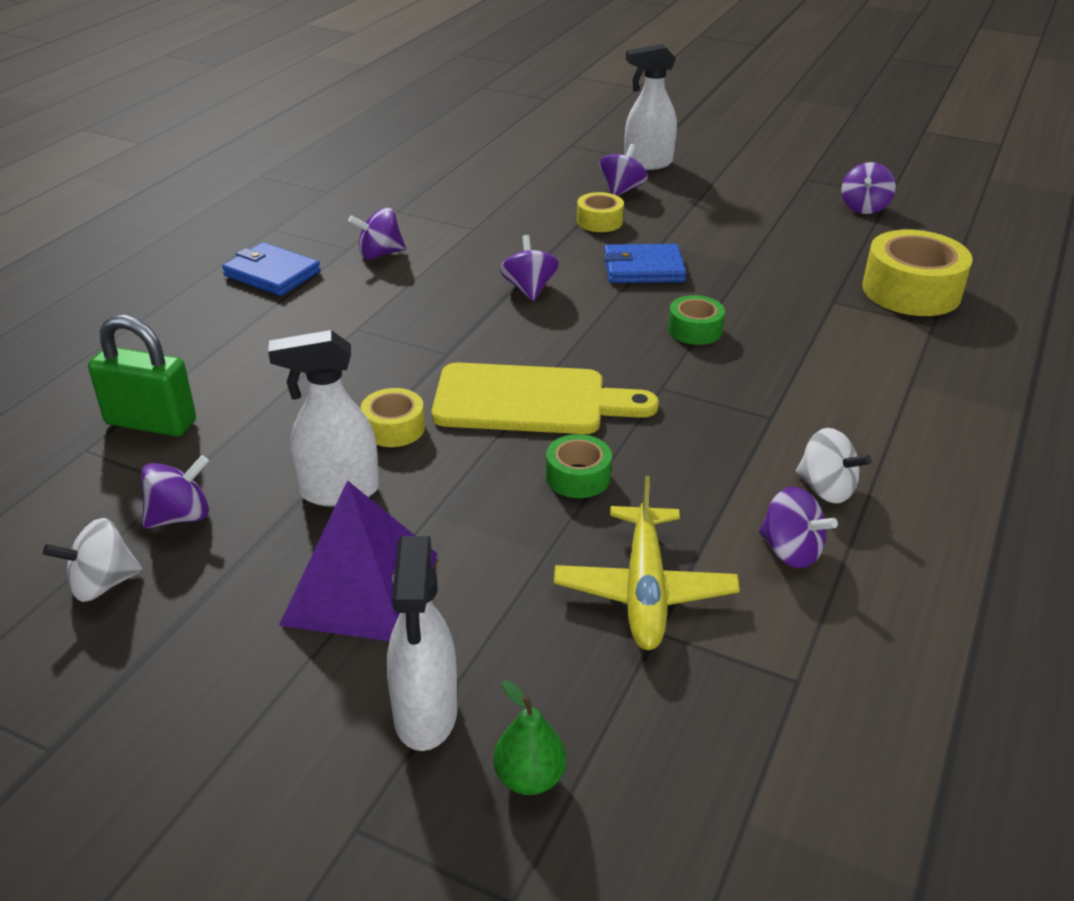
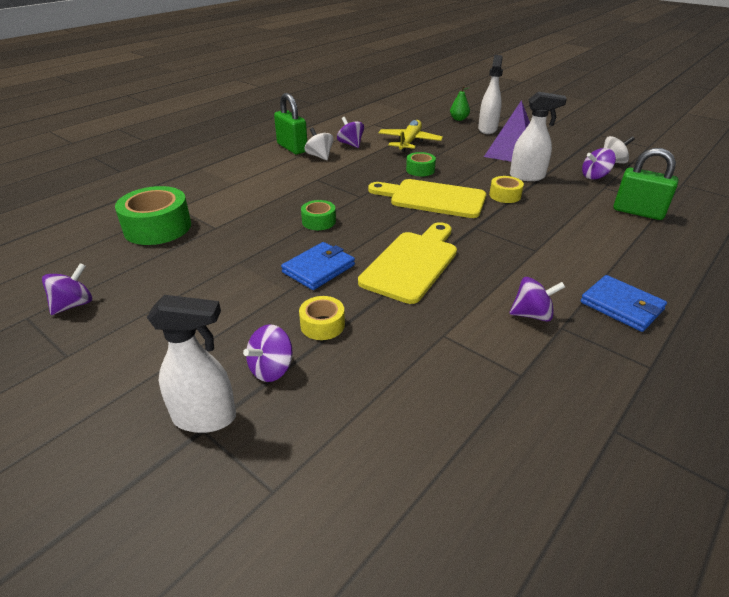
camera: 165 degrees left, 0 degrees up
(529, 289) = (412, 263): purple spinning top -> yellow cutting board
(643, 268) = (318, 268): blue wallet -> blue wallet turned 60 degrees counterclockwise
(911, 291) = (157, 227): yellow tape -> green tape
(916, 510) = (292, 148): none -> green padlock

